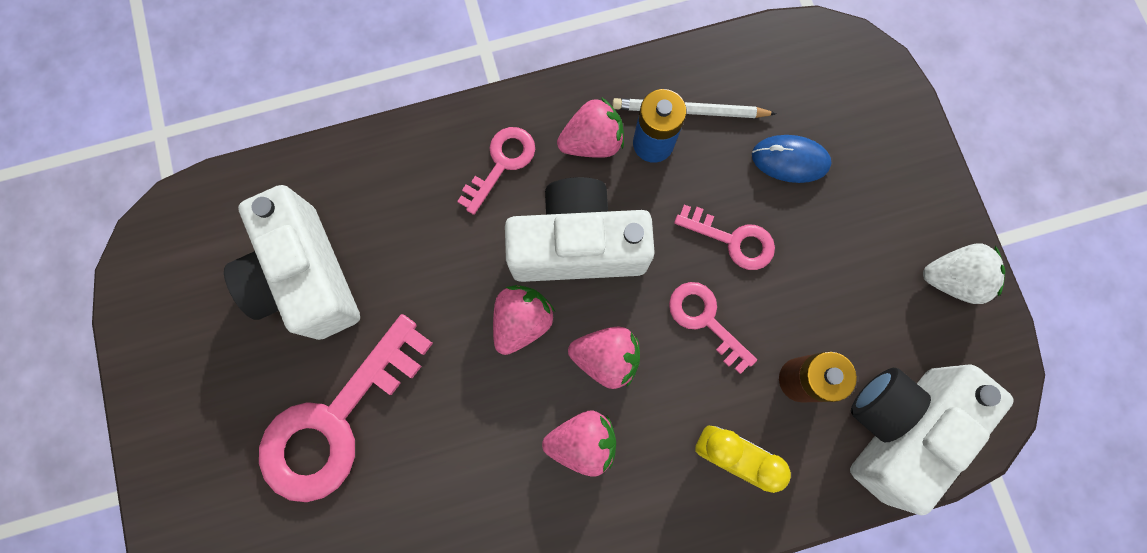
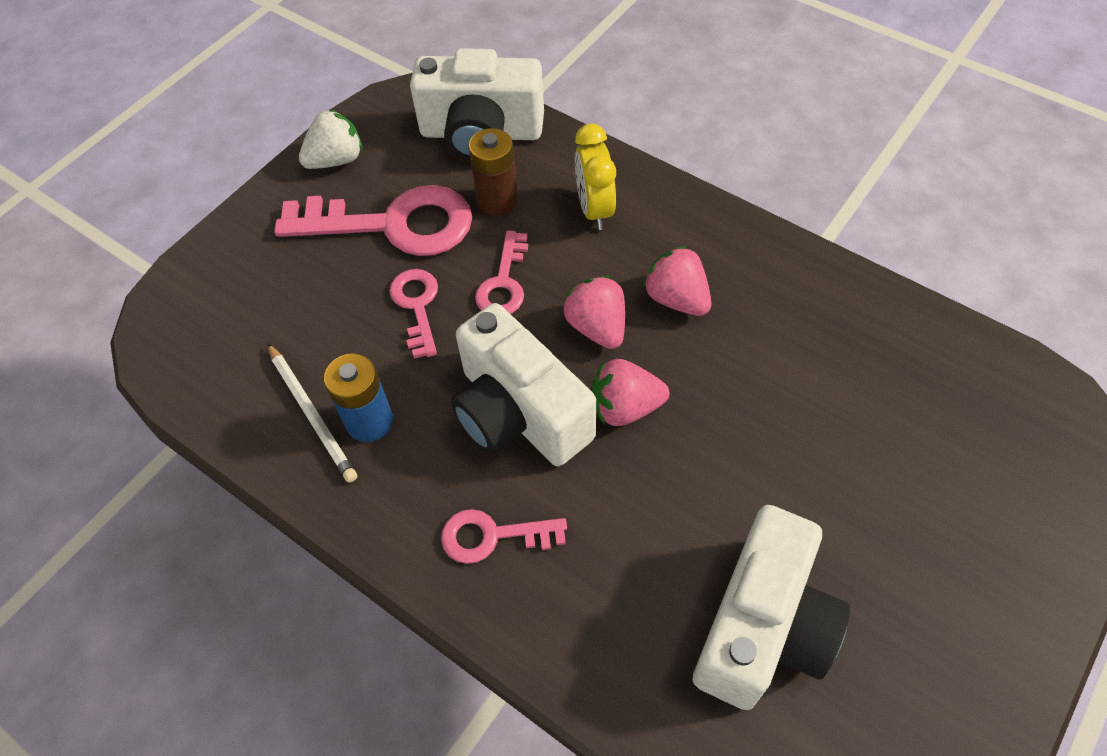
camera: 125 degrees left, 20 degrees down
(336, 420) = (849, 487): pink key -> pink key (393, 224)
(592, 142) = (406, 472): pink strawberry -> none
(790, 160) = (307, 311): blue mouse -> none
(952, 279) = (336, 160): white strawberry -> white strawberry turned 90 degrees clockwise

